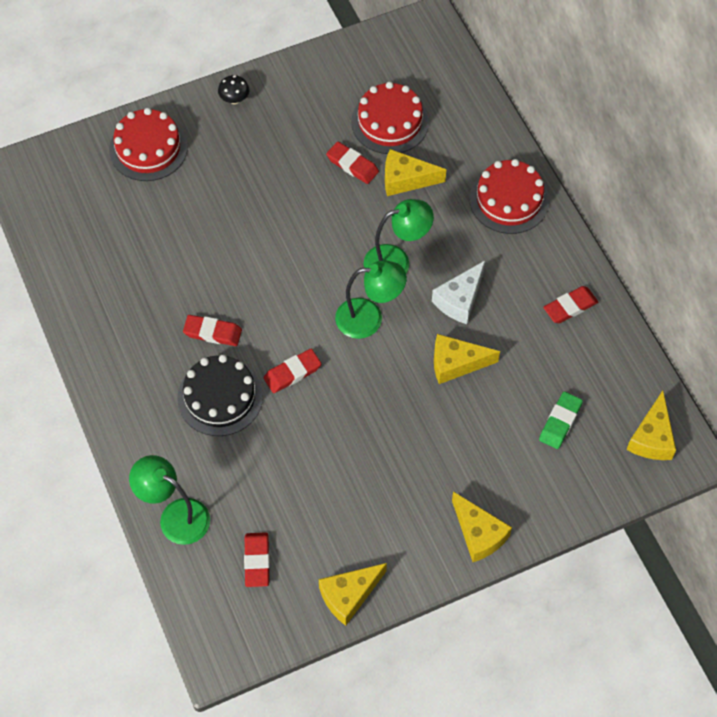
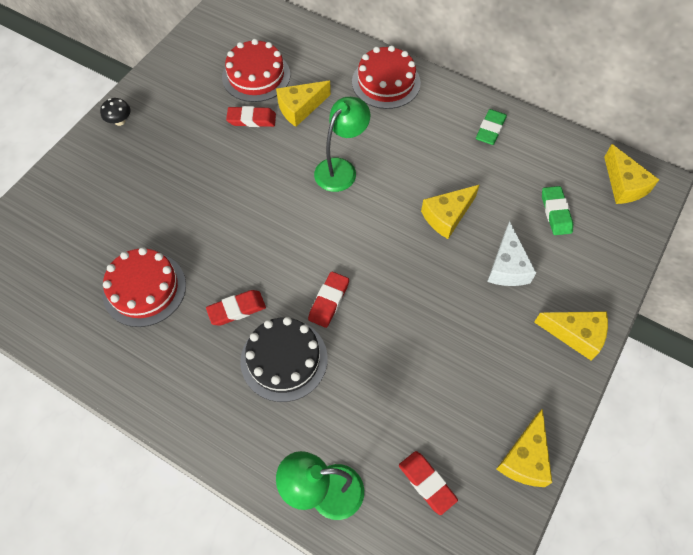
camera: 35 degrees left, 0 degrees up
(148, 148) = (71, 195): red cake -> red cake (144, 289)
(369, 318) = (355, 222): green lamp -> none
(460, 300) = (410, 169): white cheese -> white cheese (507, 266)
(570, 307) = (490, 129): red eraser -> green eraser

